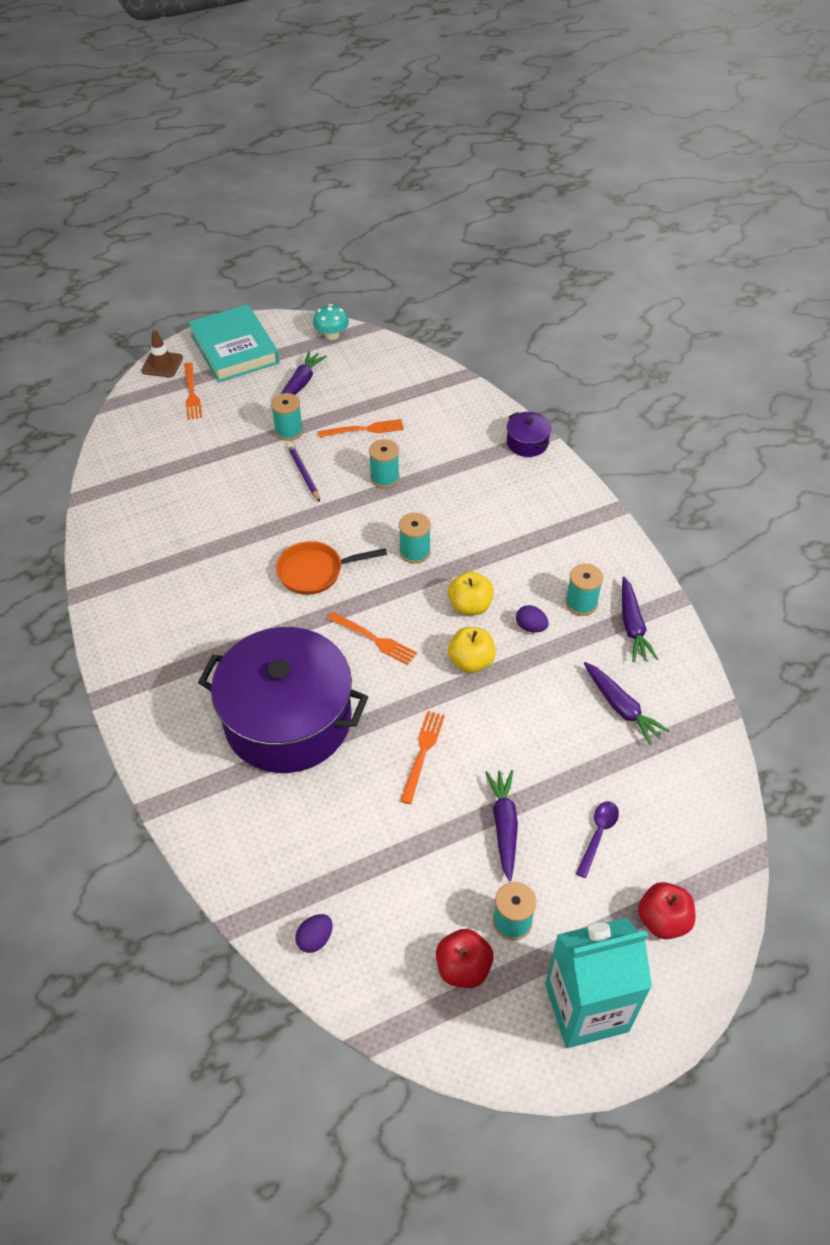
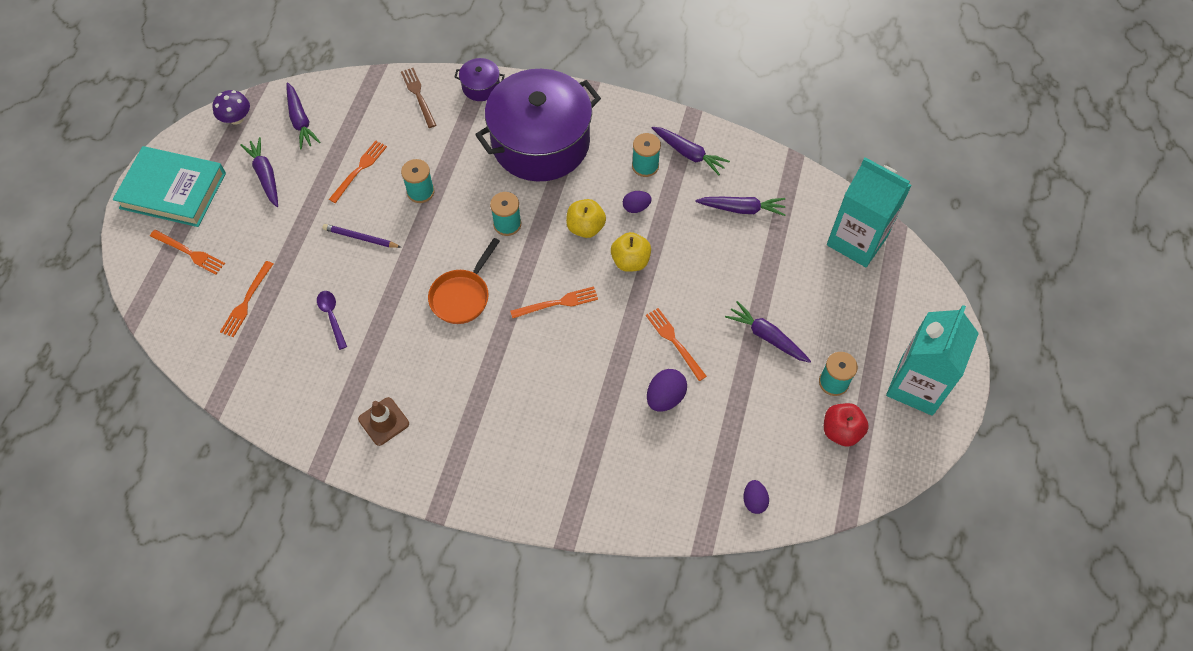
camera: 50 degrees left, 10 degrees up
(162, 364) = (130, 251): brown traffic cone -> brown traffic cone (383, 421)
(181, 451) = (246, 301): none -> orange fork
(288, 720) = (574, 402): purple pot -> purple pot (540, 143)
(289, 431) = (306, 217): turquoise spool -> none
(332, 335) = (236, 118): turquoise mushroom -> purple mushroom
(357, 786) = (665, 397): none -> purple egg
(370, 368) = (300, 121): none -> purple carrot
(472, 413) = (418, 95): none -> brown fork
(598, 834) = (816, 292): purple spoon -> purple spoon (332, 316)
(663, 920) = (896, 304): red apple -> none
(697, 830) = (857, 240): none -> turquoise carton

